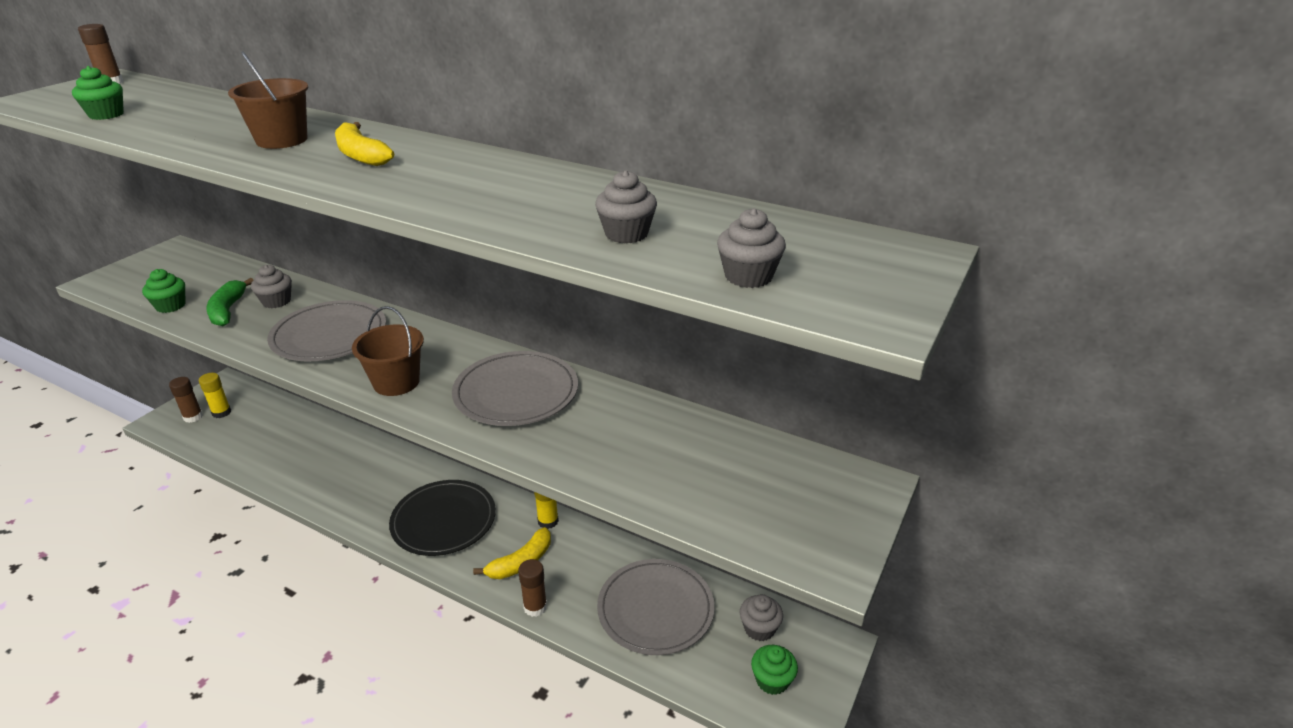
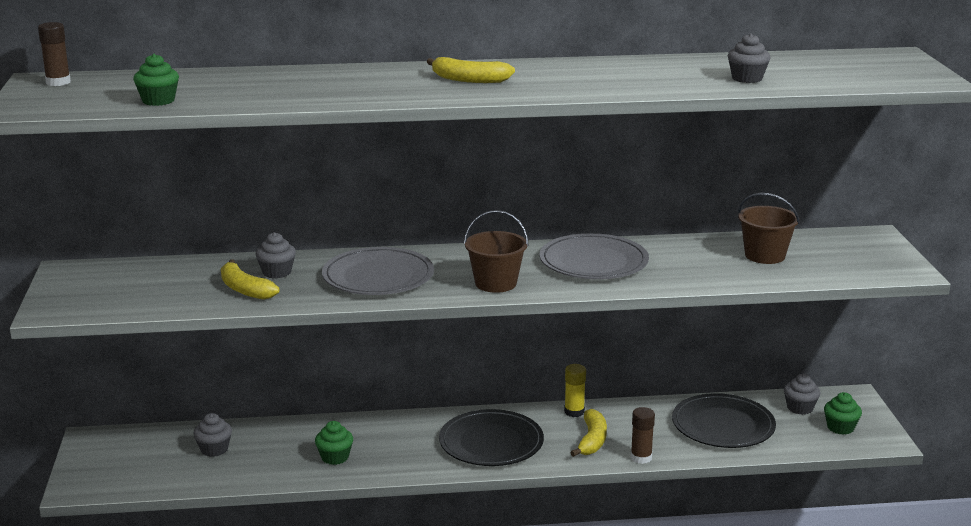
camera: 35 degrees left, 10 degrees down
(170, 306) = (179, 303): green cupcake -> green cupcake (335, 457)
(193, 417) = (109, 471): brown glue stick -> none
(221, 412) = (135, 458): yellow glue stick -> none
(228, 310) = (245, 289): green banana -> yellow banana
(282, 140) = (377, 84): brown bucket -> brown bucket (765, 255)
(655, 609) = (723, 425): grey plate -> black plate
(748, 276) = (848, 80): grey cupcake -> grey cupcake (214, 449)

